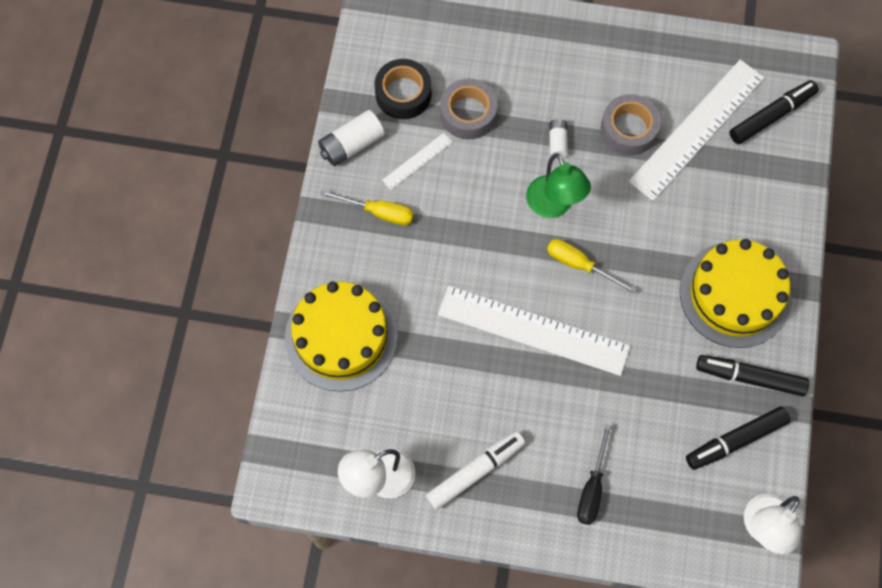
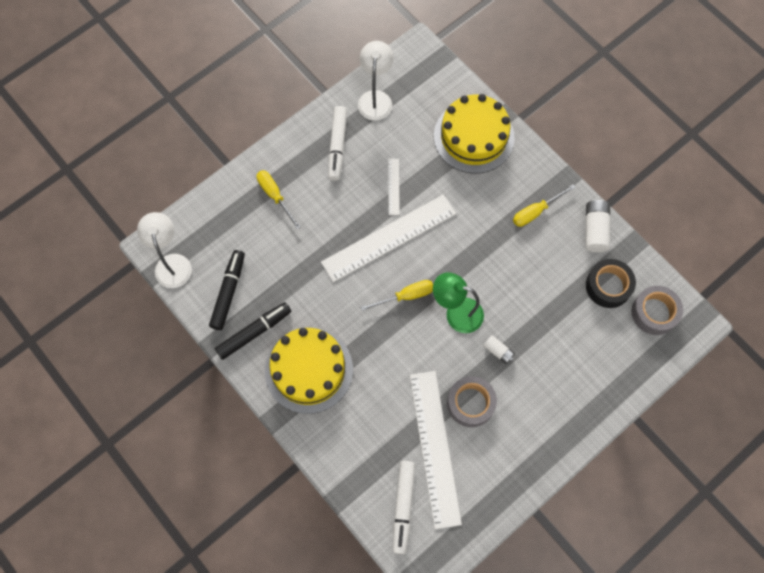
camera: 130 degrees right, 0 degrees up
(417, 161) = (553, 258): white ruler -> white ruler (394, 186)
(468, 114) = (562, 313): grey tape -> grey tape (654, 313)
(592, 488) = (275, 196): black screwdriver -> yellow screwdriver
(771, 116) = (403, 507): black marker -> white marker

